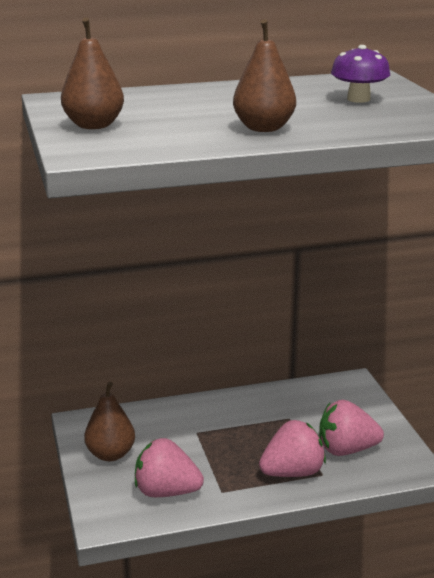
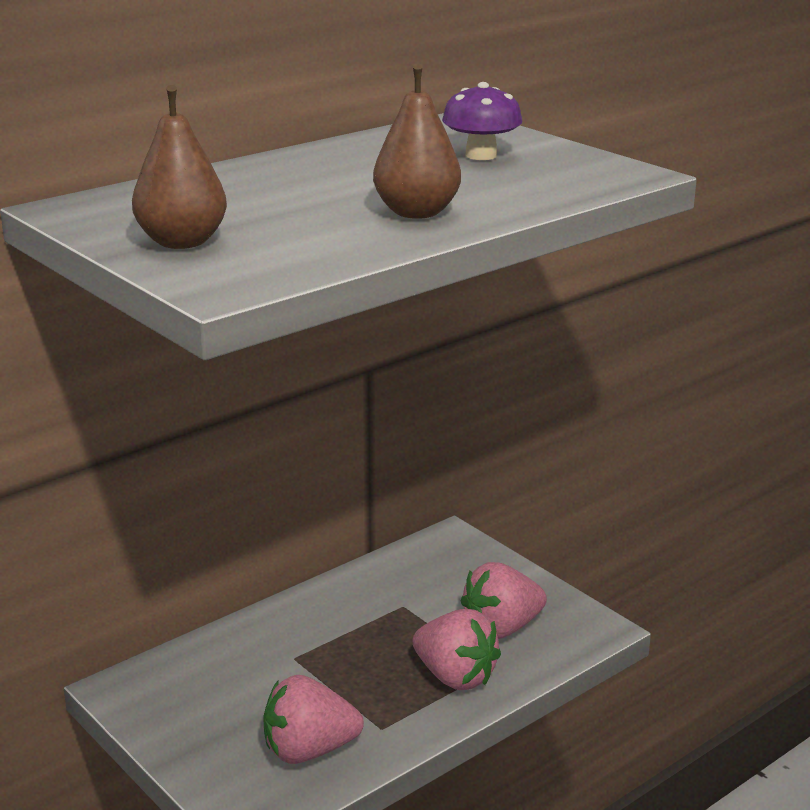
camera: 25 degrees left, 0 degrees up
(110, 454) = (195, 721): brown pear -> none
(292, 472) = (455, 677): pink strawberry -> pink strawberry turned 90 degrees clockwise

